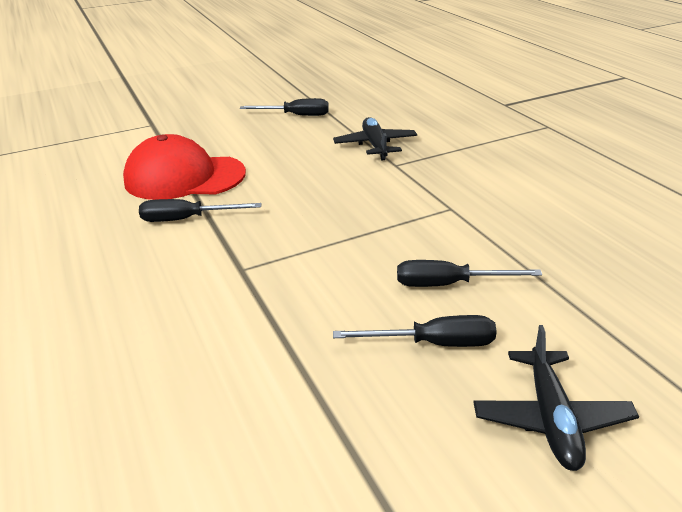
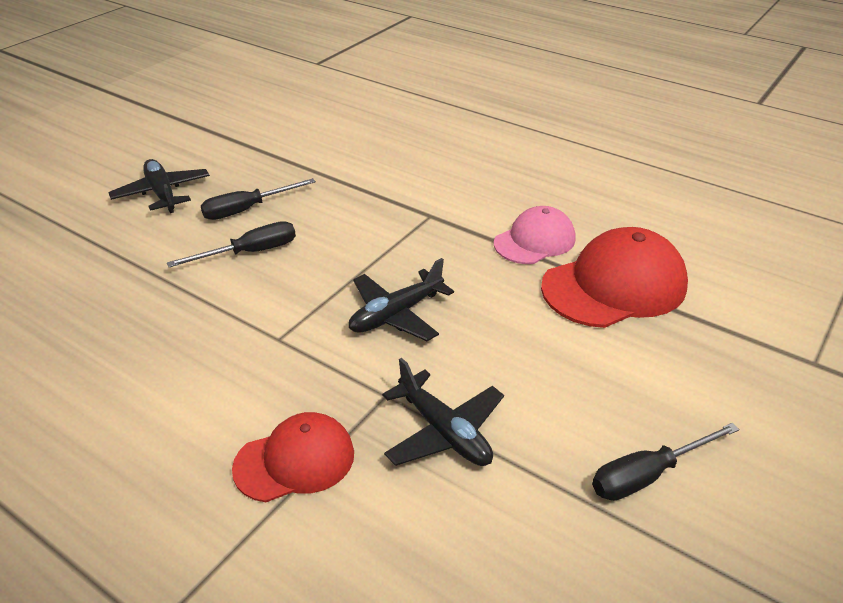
camera: 150 degrees right, 5 degrees up
(187, 219) = (534, 241): black screwdriver -> pink cap
(352, 200) = (396, 314): none -> black plane
(465, 154) = (295, 460): none -> red cap

